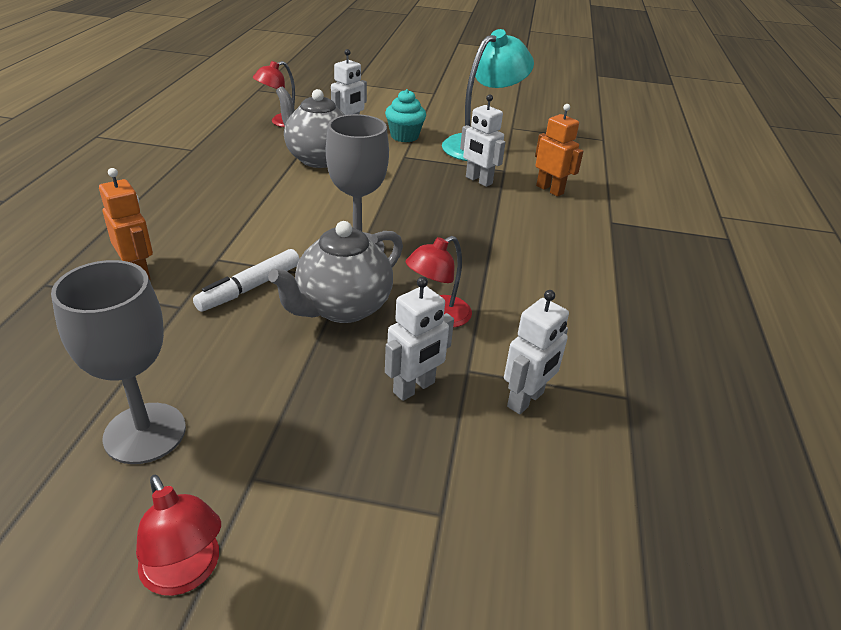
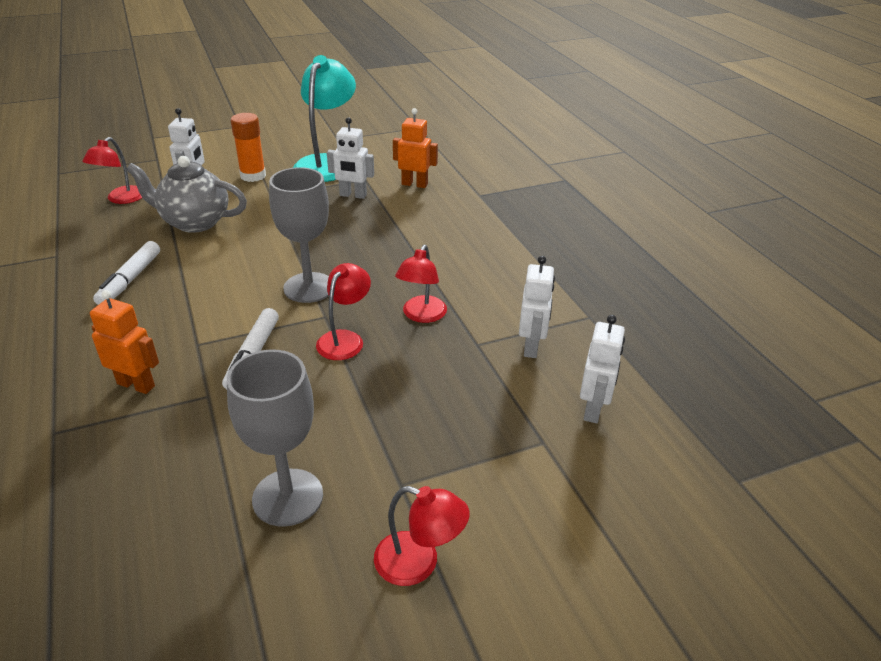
camera: 30 degrees left, 0 degrees up
(223, 187) = (130, 280): none -> white marker
(342, 308) = (345, 339): grey teapot -> red lamp
(404, 136) = (253, 176): turquoise cupcake -> orange glue stick
(414, 388) = (453, 372): white robot -> white robot (593, 409)

